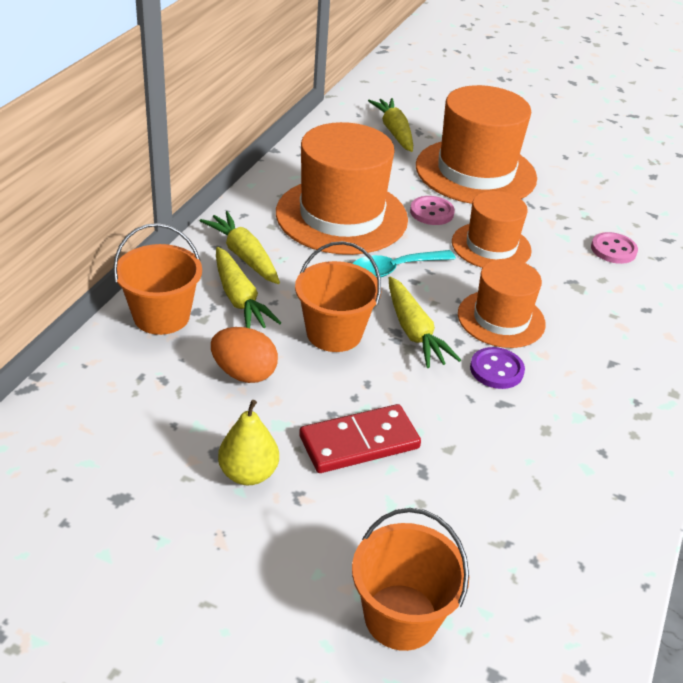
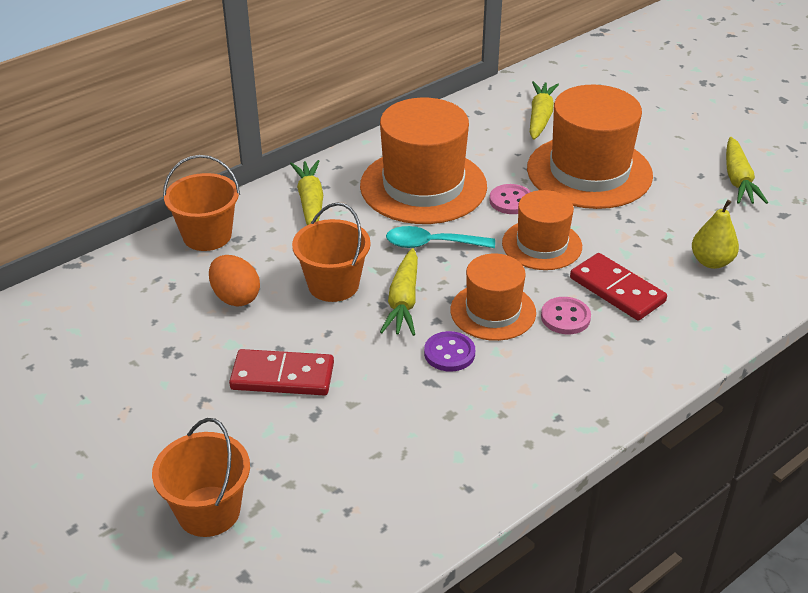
camera: 30 degrees right, 0 degrees up
(239, 298) = (279, 237): yellow carrot -> yellow carrot (738, 180)
(248, 473) = (180, 373): yellow pear -> yellow pear (711, 262)
(585, 271) = (617, 290): none -> red domino
(613, 250) = (666, 277): pink button -> pink button (565, 317)

